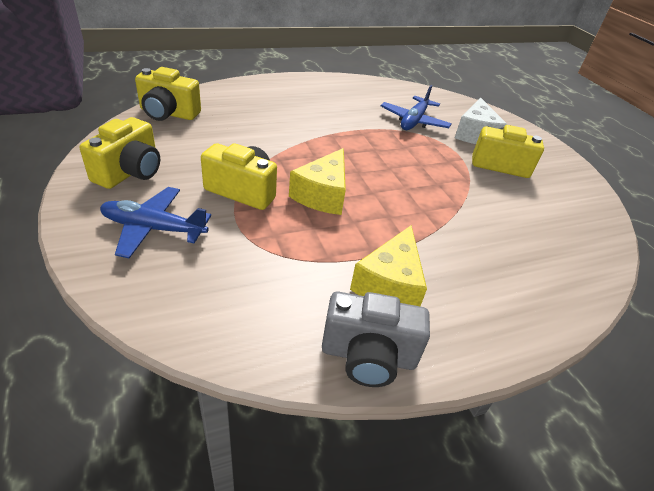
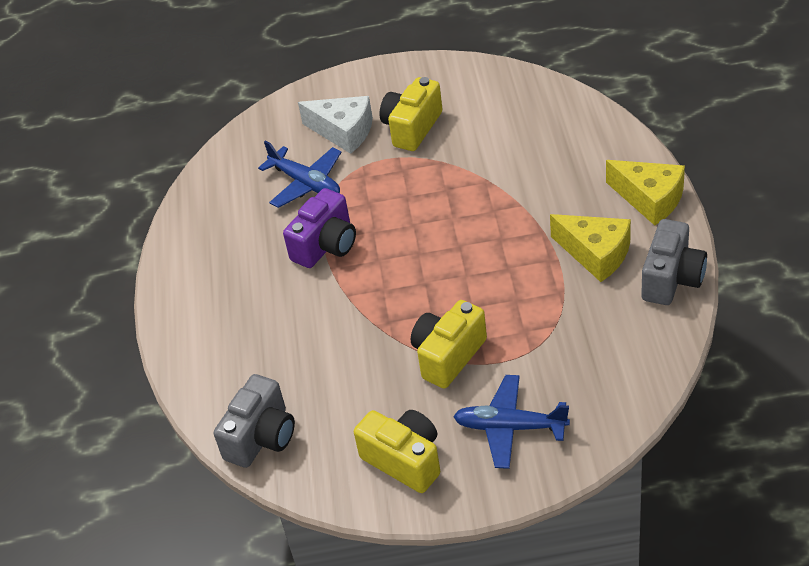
camera: 65 degrees left, 5 degrees up
(153, 228) = (510, 427): blue plane -> blue plane turned 75 degrees clockwise
(168, 113) = (261, 437): yellow camera -> grey camera
(322, 195) = (460, 288): yellow cheese -> yellow cheese (650, 199)
(354, 131) = (326, 245): none -> purple camera

